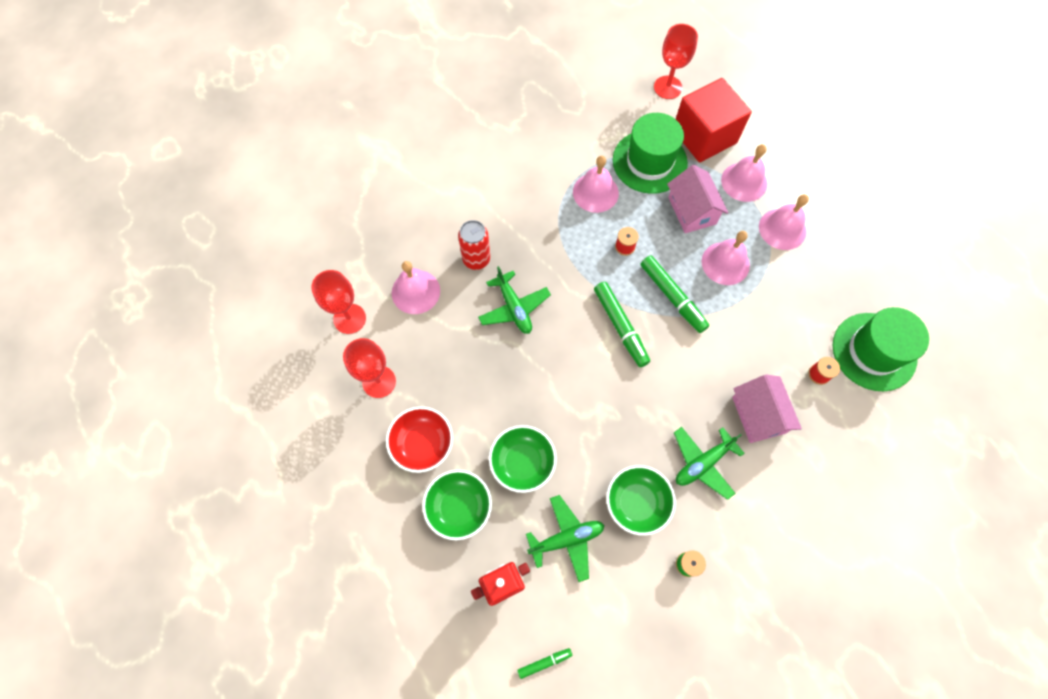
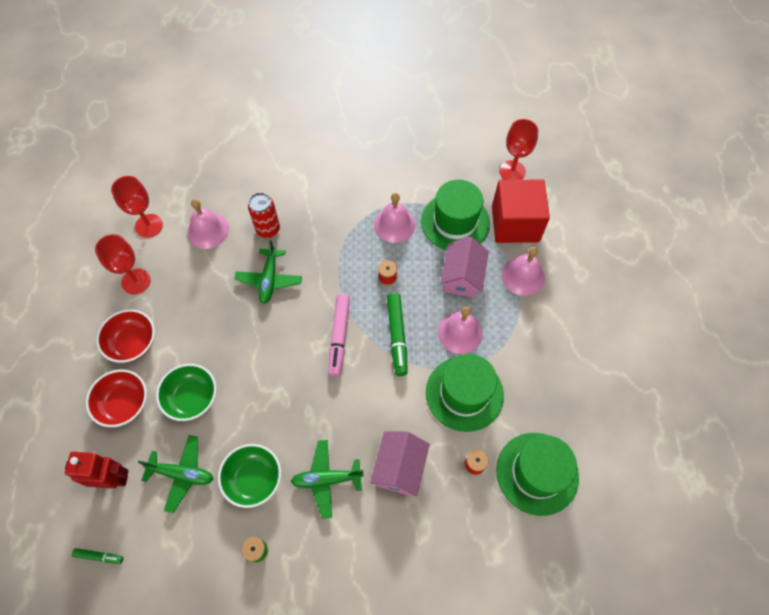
camera: 30 degrees right, 5 degrees down
(459, 507) = (124, 404): green bowl -> red bowl
(620, 327) = (339, 337): green marker -> pink marker
(767, 316) = (464, 393): none -> green hat
(782, 229) = (528, 330): pink bell -> none

